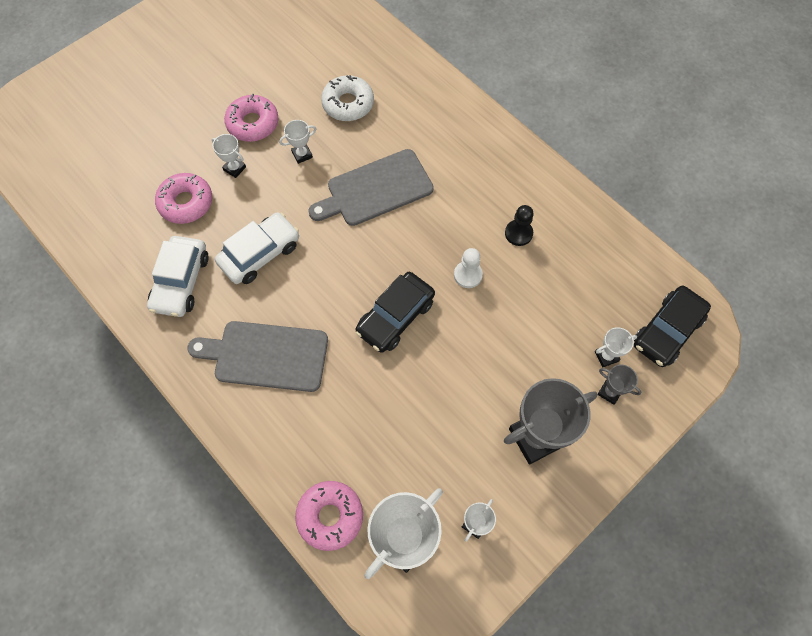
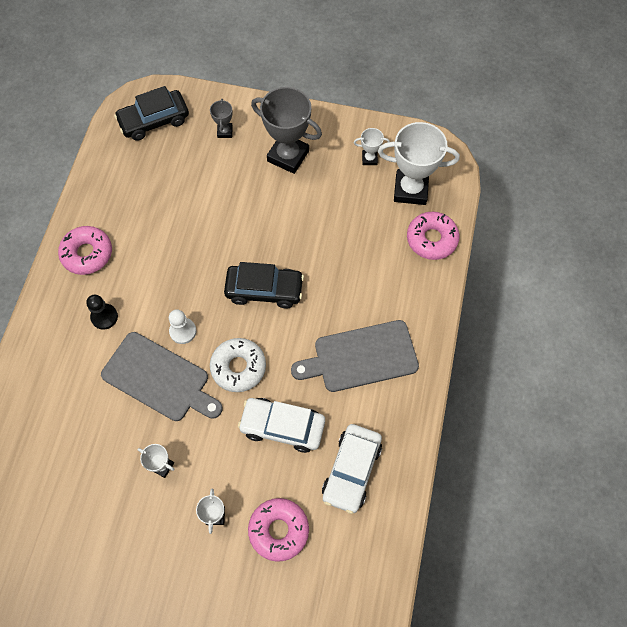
camera: 125 degrees left, 0 degrees up
(181, 282) = (351, 470): white car -> white car turned 135 degrees clockwise
(253, 123) = (155, 539): pink donut -> pink donut (87, 254)
(266, 356) = (361, 357): grey cutting board -> grey cutting board turned 105 degrees clockwise
(348, 104) = (79, 466): white donut -> white donut (238, 367)
(468, 275) = (194, 263): white pawn -> white pawn (183, 331)
(518, 233) = (133, 249): black pawn -> black pawn (104, 317)
(606, 356) = (199, 145): white trophy -> none
(667, 331) = (154, 121): black car -> black car turned 150 degrees clockwise

